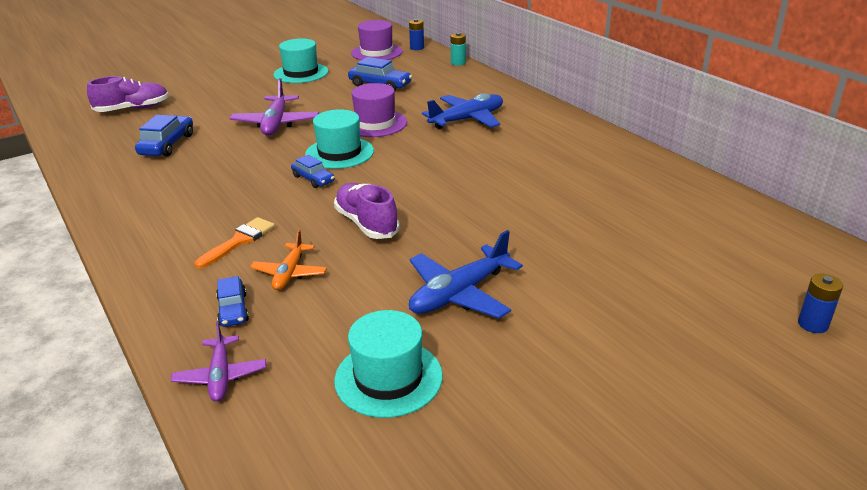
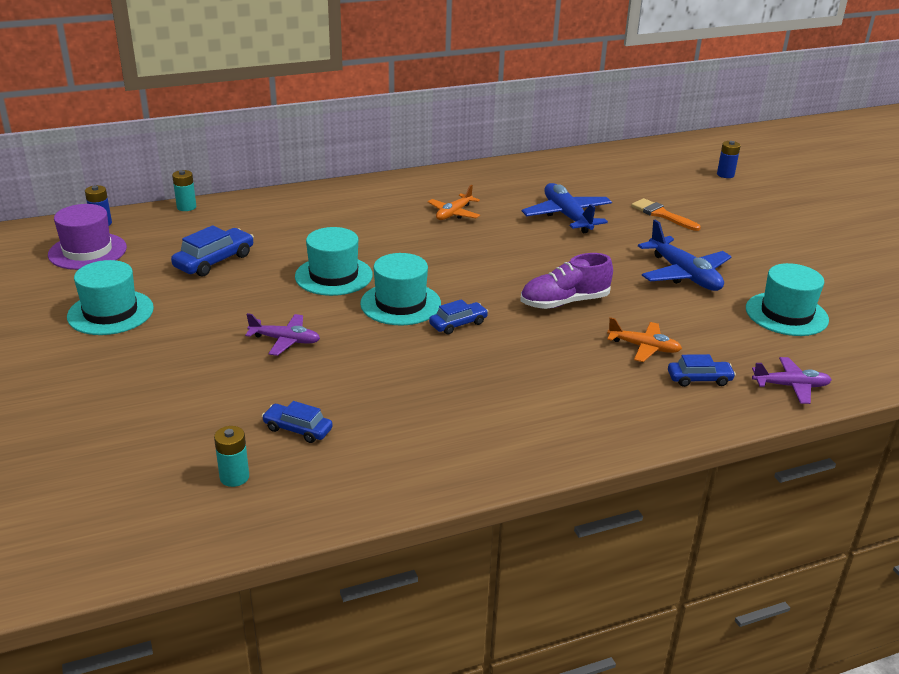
camera: 80 degrees left, 0 degrees up
(120, 136) = (234, 477): none -> turquoise battery
(132, 109) = (123, 471): purple shoe -> none
(167, 145) = (298, 429): blue car -> blue car, size x0.64
(239, 241) = (579, 374): orange brush -> orange brush (661, 214)
(276, 123) = (285, 340): purple plane -> purple plane, size x0.62
(375, 123) = (333, 276): purple hat -> turquoise hat
(467, 119) = (360, 226): blue plane -> blue plane (567, 216)
(521, 153) = (454, 213): none -> orange plane

